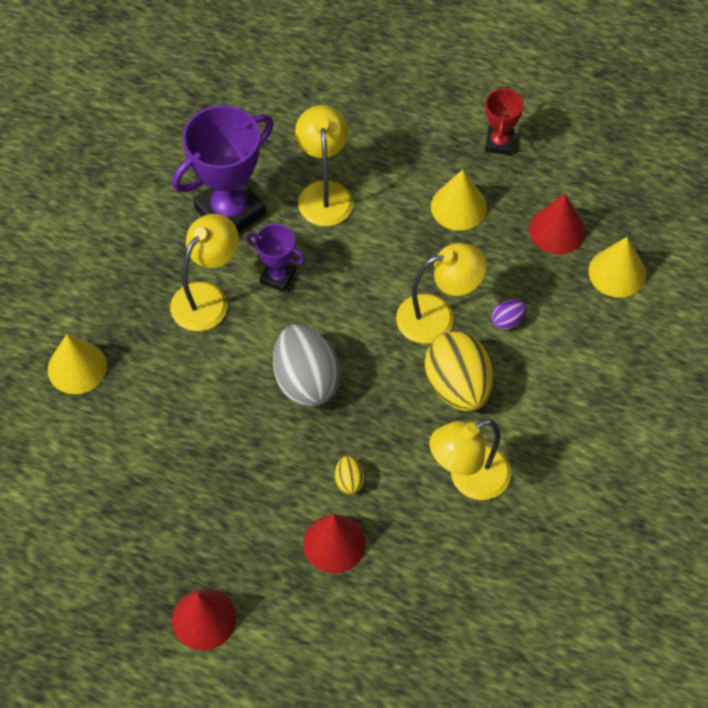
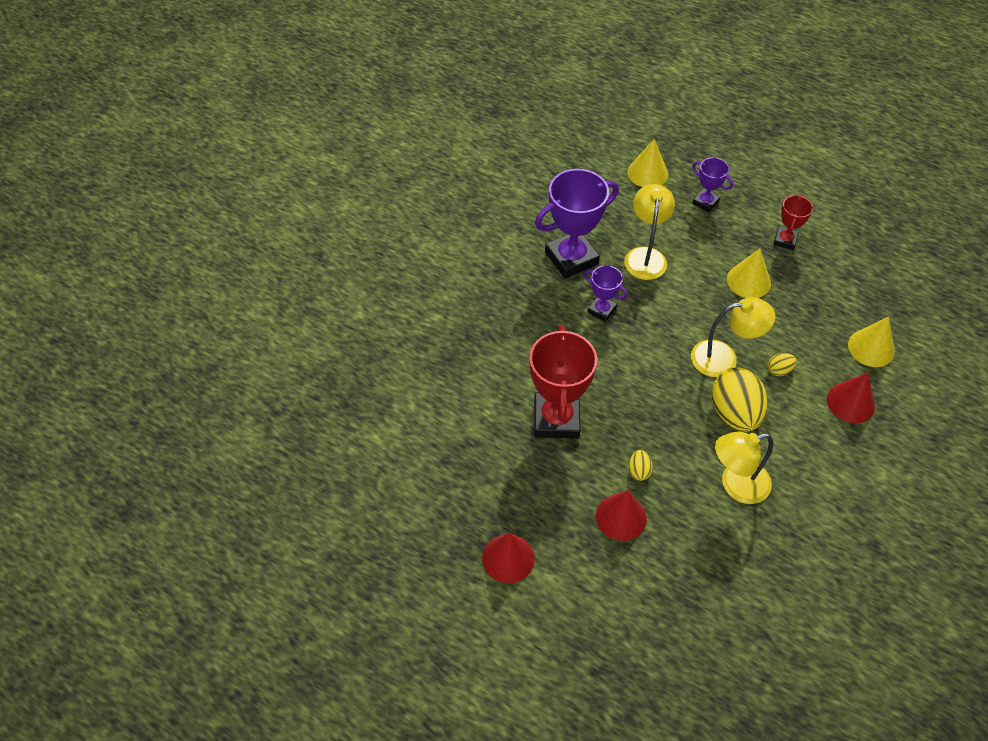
camera: 10 degrees right, 5 degrees down
(77, 367) = (438, 352): yellow cone -> yellow cone (647, 173)
(207, 297) = (545, 317): yellow lamp -> none
(239, 432) = (556, 419): none -> red trophy
(306, 381) = (614, 390): grey egg -> none
(393, 105) = (705, 202): none -> purple trophy
(507, 321) = (779, 370): purple egg -> yellow egg
(557, 230) = (825, 309): red cone -> red cone (850, 402)

